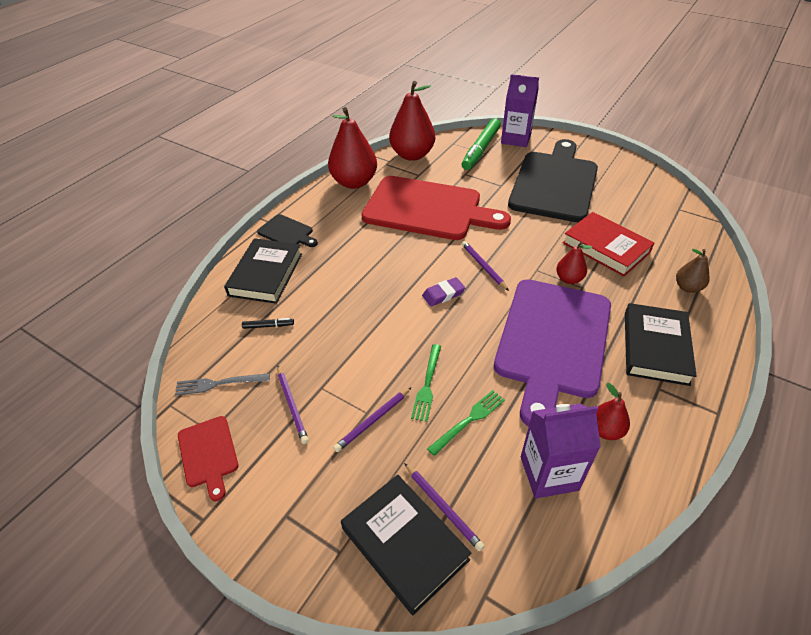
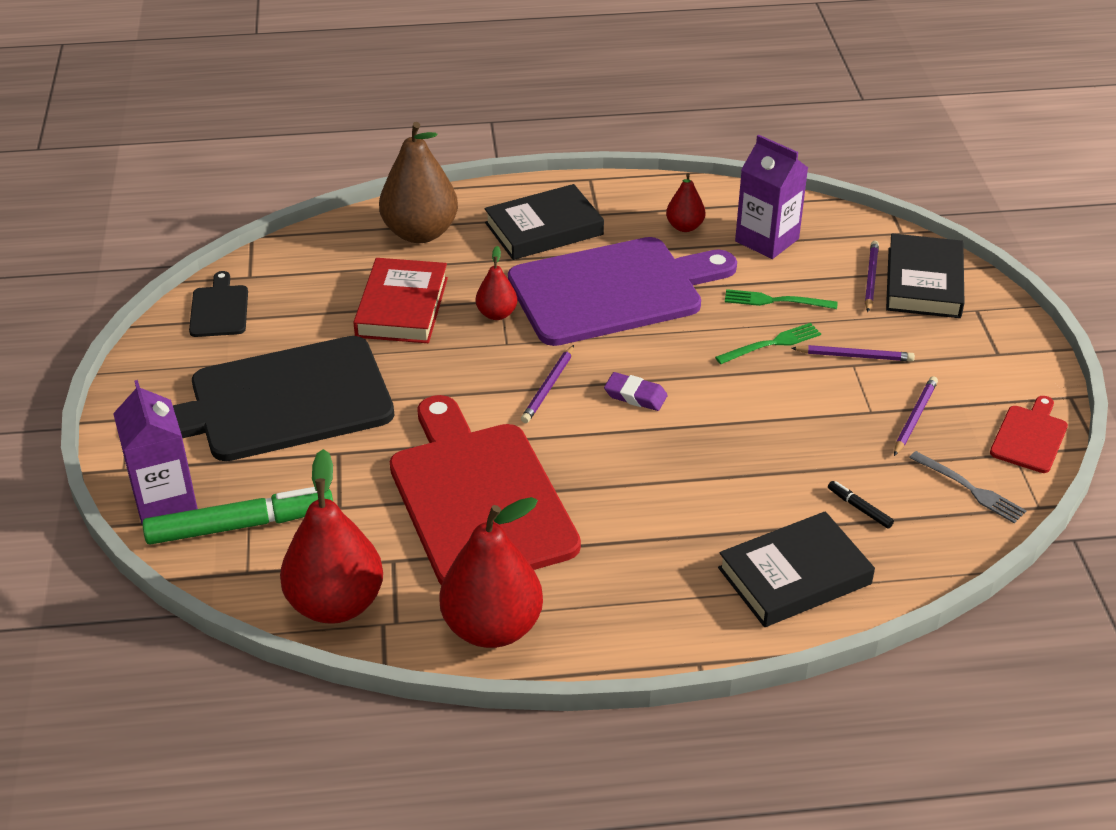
camera: 130 degrees left, 5 degrees down
(287, 232) = (696, 619): black cutting board -> black cutting board (219, 309)
(687, 287) = (420, 233): brown pear -> brown pear, size x1.99

